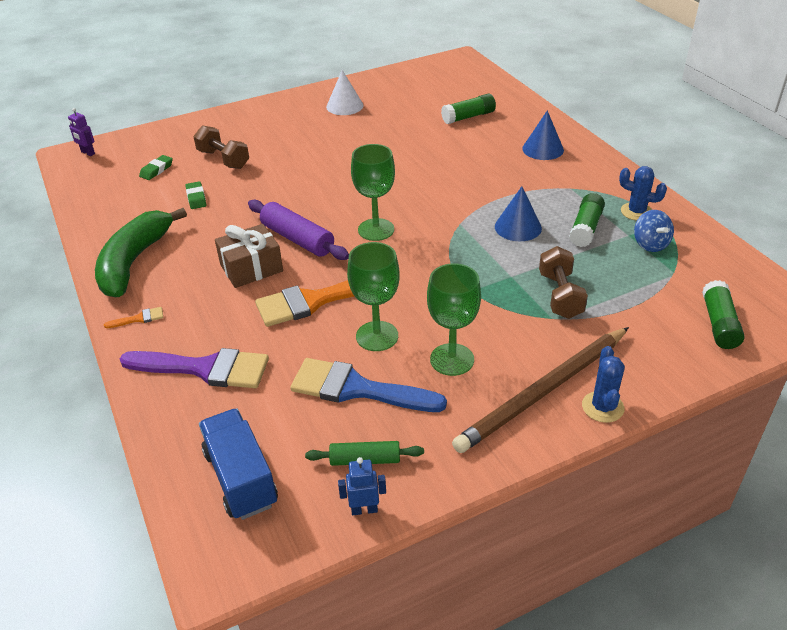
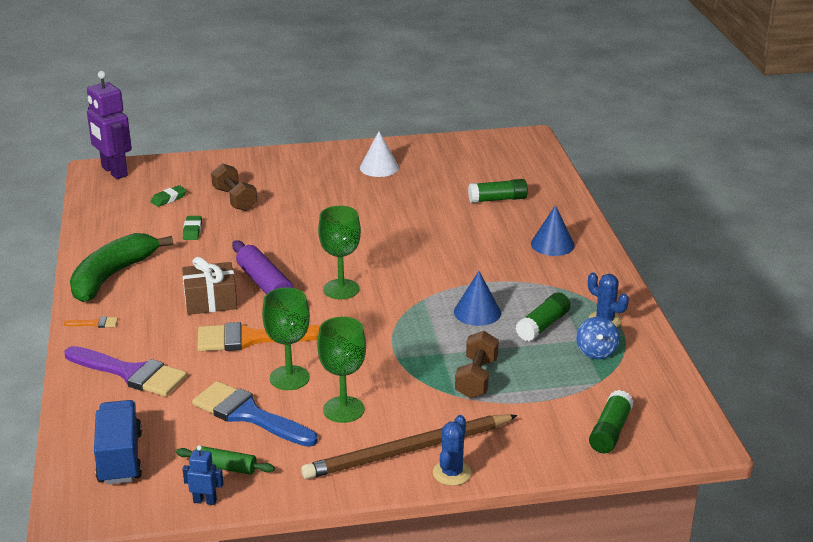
camera: 15 degrees right, 10 degrees down
(88, 153) = (114, 172): purple robot -> purple robot, size x2.22

